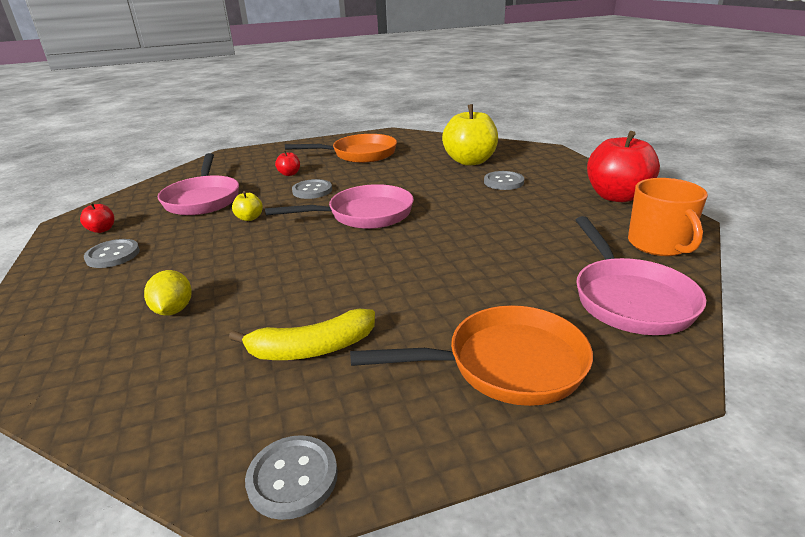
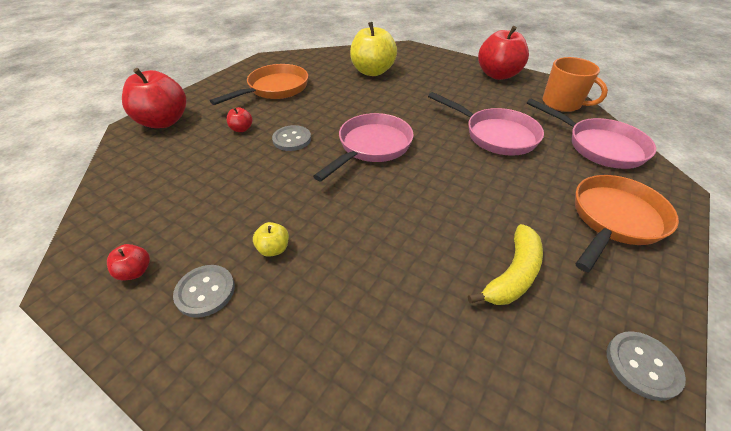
camera: 40 degrees left, 15 degrees up
(173, 310) = (367, 308): yellow lemon -> none
(203, 199) = (196, 188): pink pan -> pink pan (495, 135)
(249, 218) = (281, 189): yellow apple -> yellow apple (273, 249)
(250, 156) = (164, 121): none -> red apple
(503, 182) = (421, 83): grey button -> none

